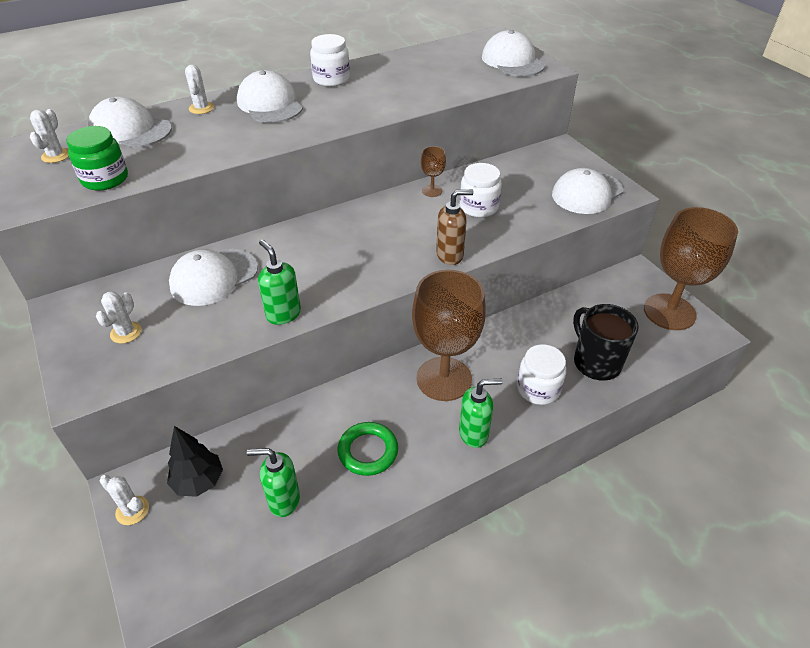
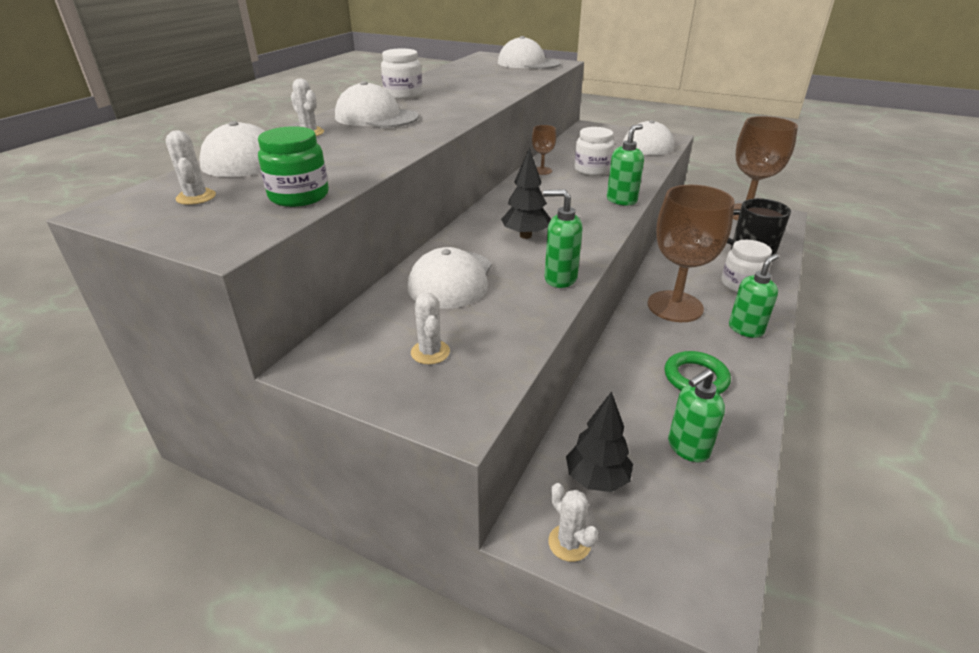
camera: 35 degrees left, 10 degrees down
(132, 510) = (569, 543): white cactus -> white cactus turned 60 degrees clockwise
(318, 259) = (525, 235): none -> black tree
(450, 255) = (621, 200): brown soap dispenser -> green soap dispenser

